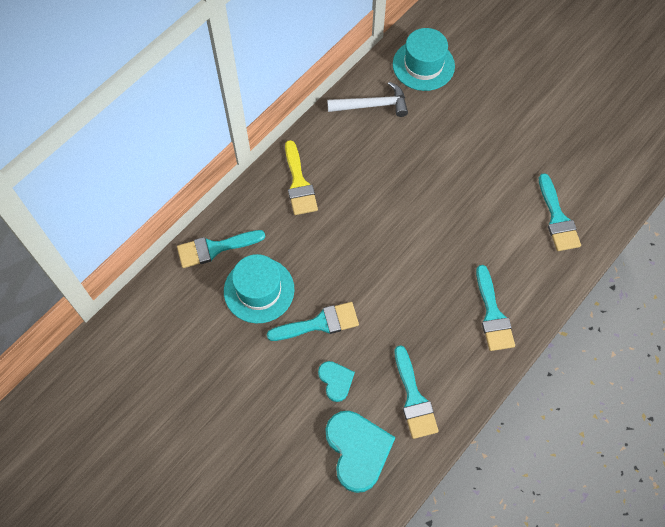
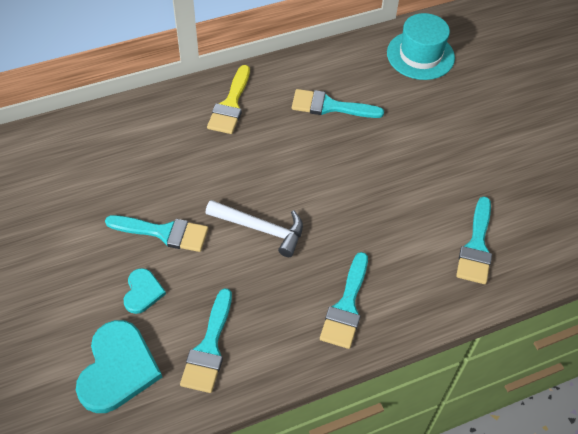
camera: 25 degrees right, 10 degrees down
(214, 248) = (114, 125): turquoise brush -> turquoise brush (330, 106)
(259, 290) = (128, 177): turquoise hat -> none
(372, 105) = (347, 69): white hammer -> white hammer (261, 229)

